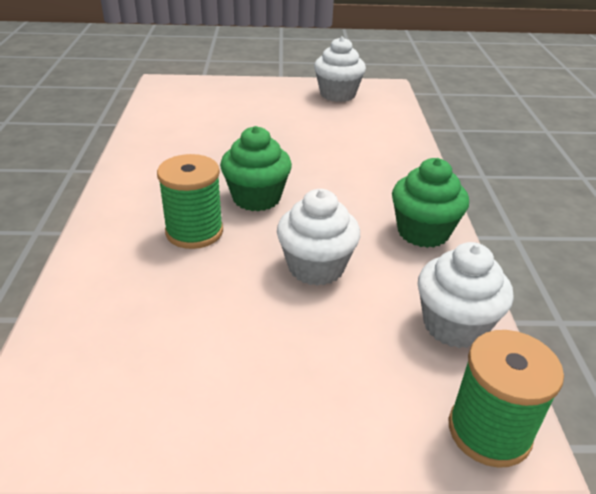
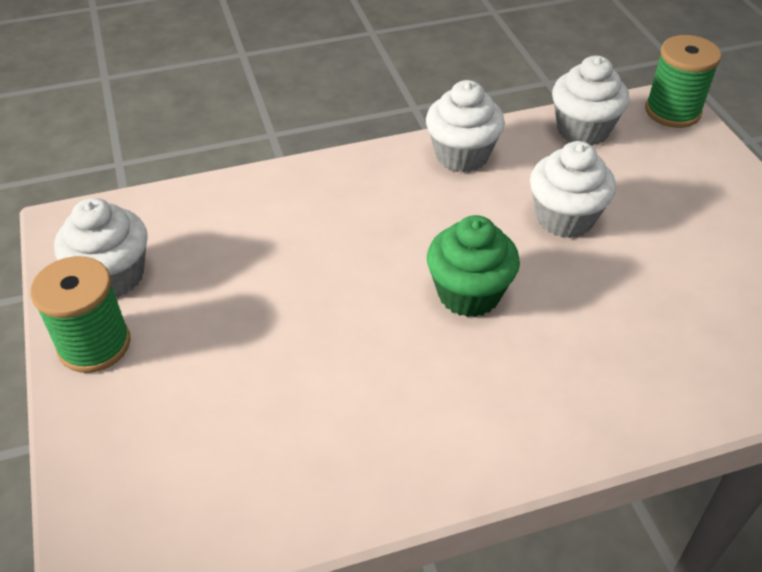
camera: 105 degrees left, 10 degrees up
(194, 232) = (569, 329): green spool -> green spool (94, 345)
(423, 232) = (462, 155): green cupcake -> white cupcake

